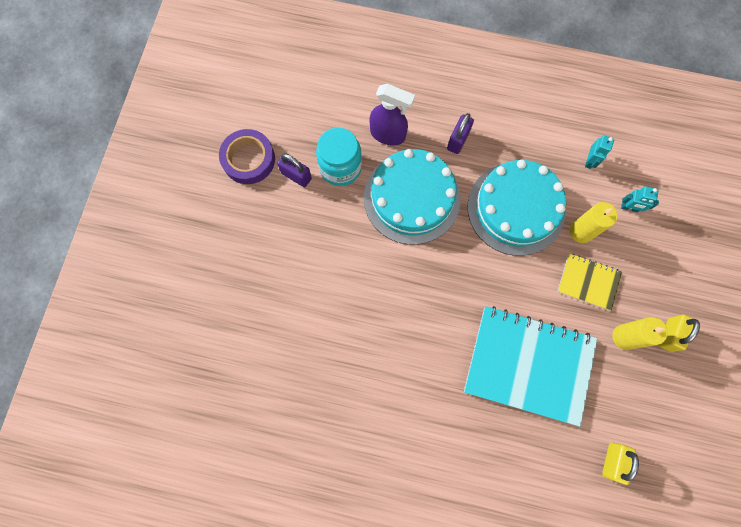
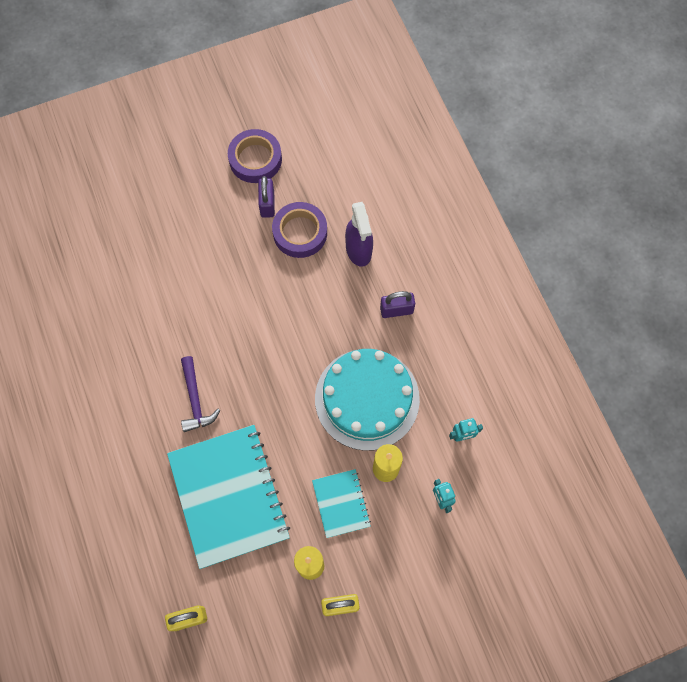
camera: 55 degrees right, 5 degrees down
(340, 167) = (300, 233): turquoise jar -> purple tape
(411, 198) = (313, 306): turquoise cake -> none
(428, 340) = (195, 399): none -> purple hammer
(588, 282) = (341, 503): yellow notebook -> turquoise notebook

